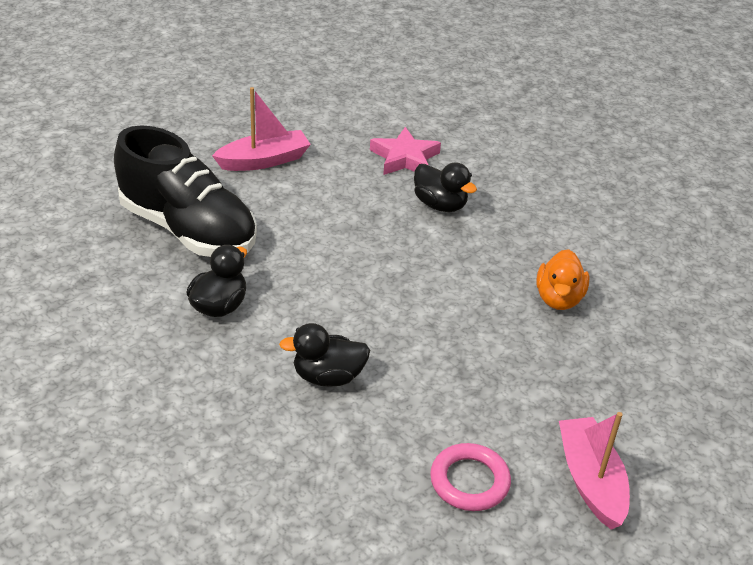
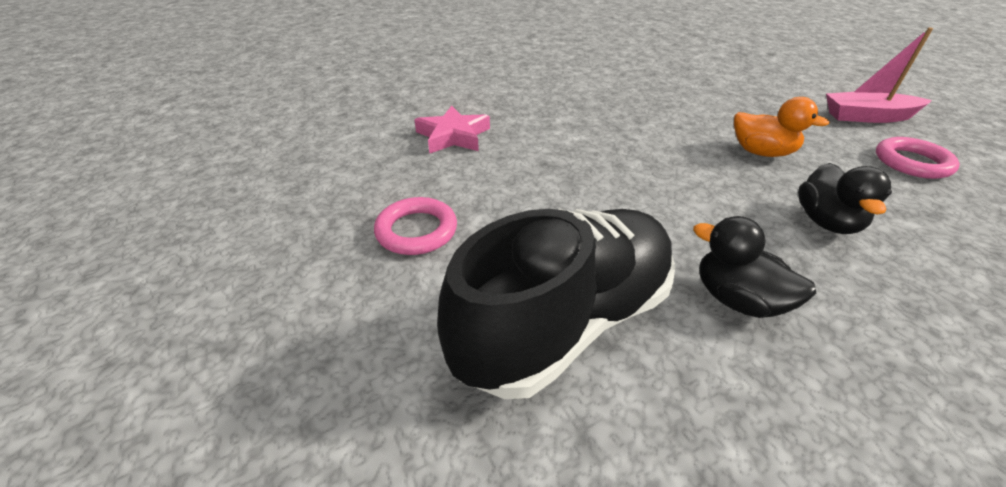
camera: 75 degrees left, 0 degrees up
(264, 161) = (416, 231): pink boat -> pink ring
(440, 205) = (537, 128): black duck -> none
(558, 298) = (666, 98): orange duck -> orange duck (761, 152)

